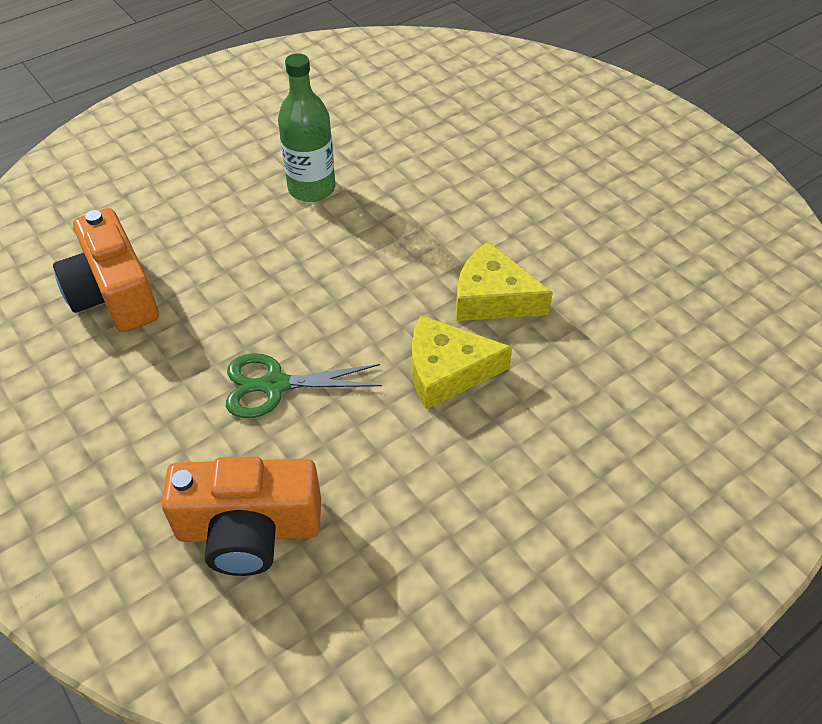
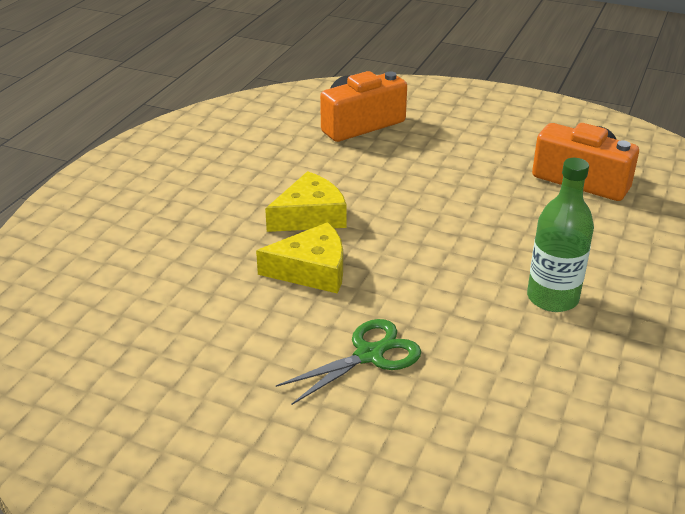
camera: 150 degrees right, 15 degrees down
(275, 385) = (415, 174): green scissors -> green scissors (369, 355)

